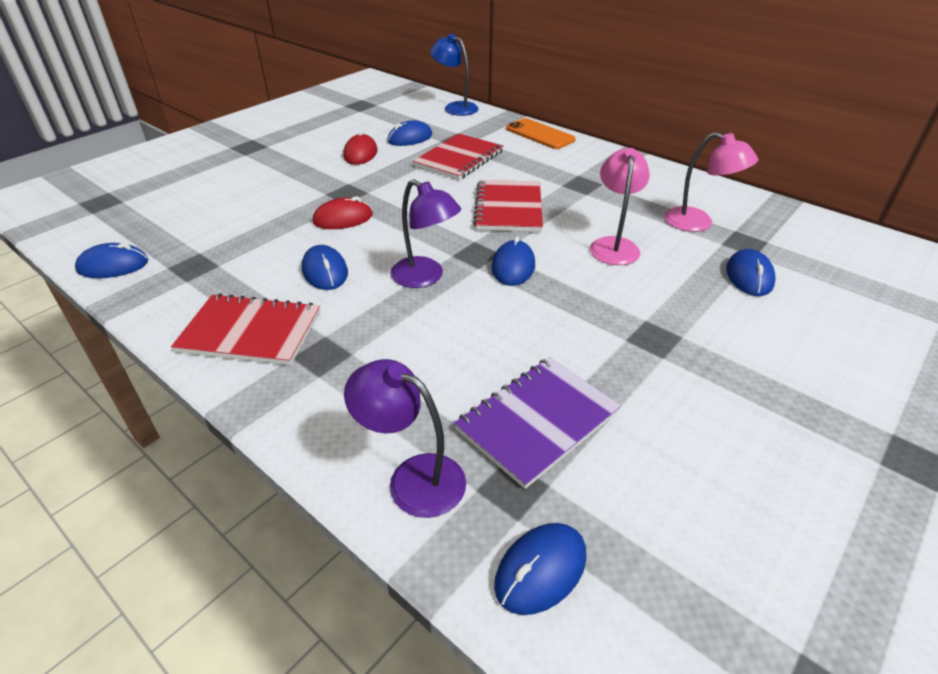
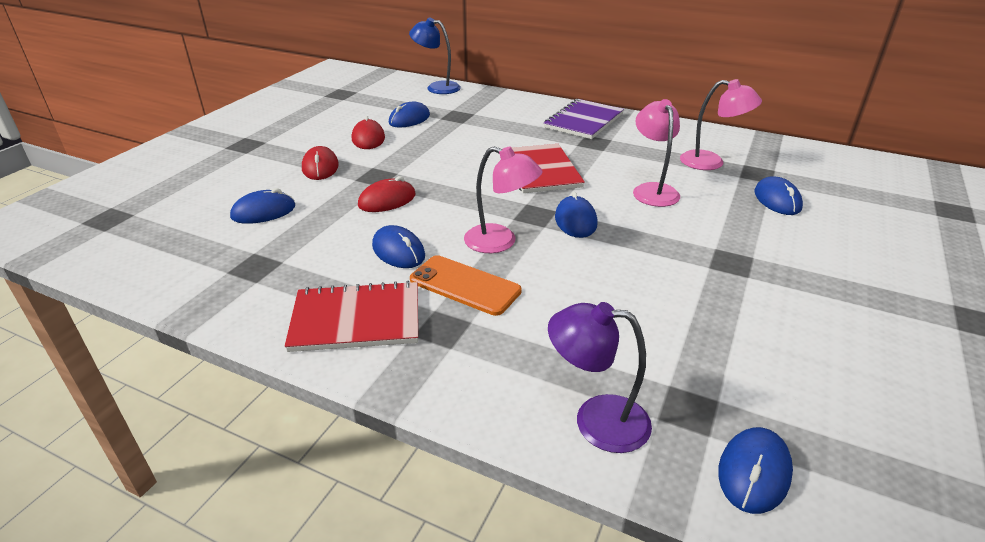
camera: 15 degrees left, 5 degrees down
(113, 266) = (163, 279): blue mouse -> blue mouse (263, 212)
(301, 177) = (320, 167): none -> red mouse
(425, 277) = (500, 242): purple lamp -> pink lamp
(459, 159) = (468, 133): red notebook -> none
(537, 421) = (676, 349): purple notebook -> purple notebook (584, 121)
(540, 134) = (531, 103): orange phone -> orange phone (465, 285)

